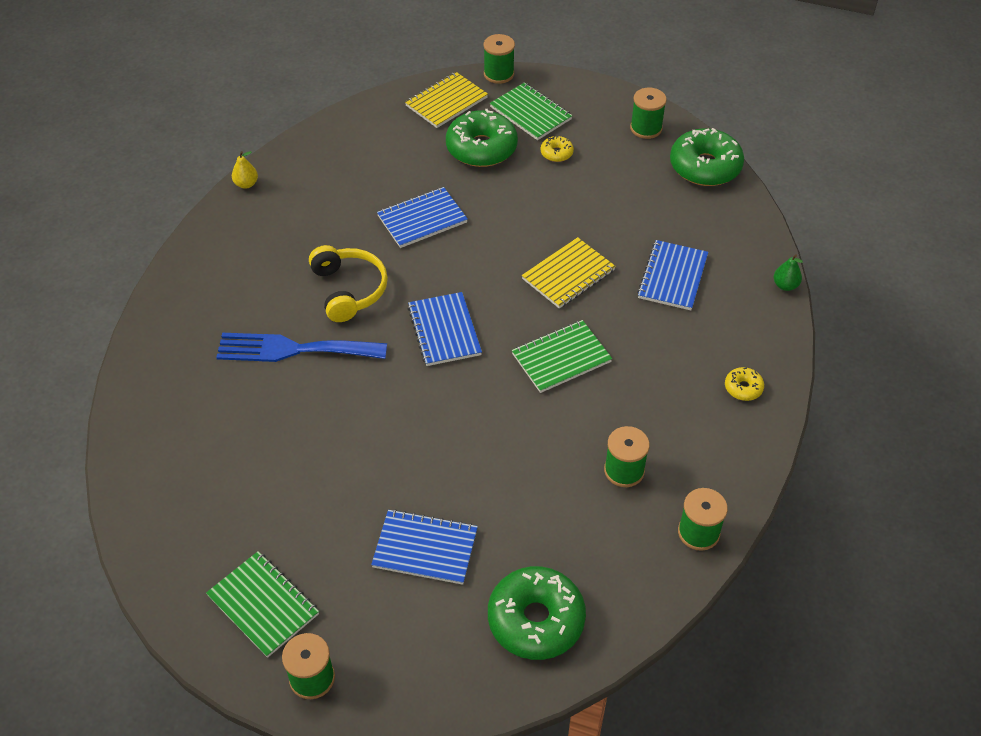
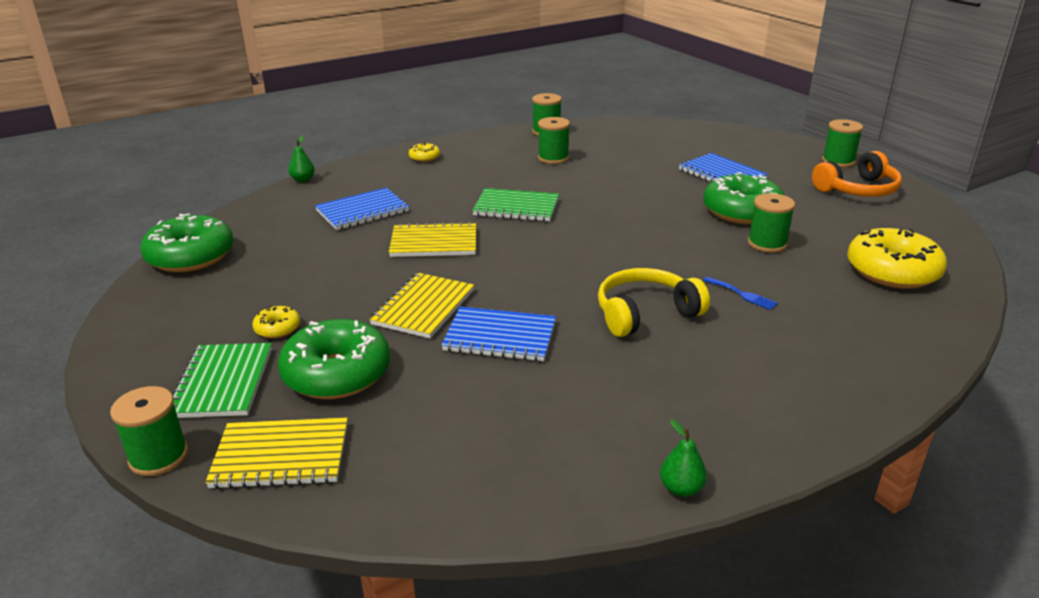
camera: 140 degrees left, 20 degrees down
(187, 451) = (892, 271): none -> yellow donut
(246, 184) = (681, 488): yellow pear -> green pear
(263, 605) = (857, 189): green notebook -> orange headphones
(293, 349) = (742, 294): blue fork -> blue fork, size x0.40
(348, 290) = (645, 313): yellow headphones -> yellow headphones turned 45 degrees clockwise
(444, 331) = (586, 253): blue notebook -> none
(495, 214) = (423, 307): none -> yellow notebook
(536, 620) = (679, 138): green donut -> green donut (742, 211)
(646, 128) = (161, 307): green spool -> green spool (767, 243)

